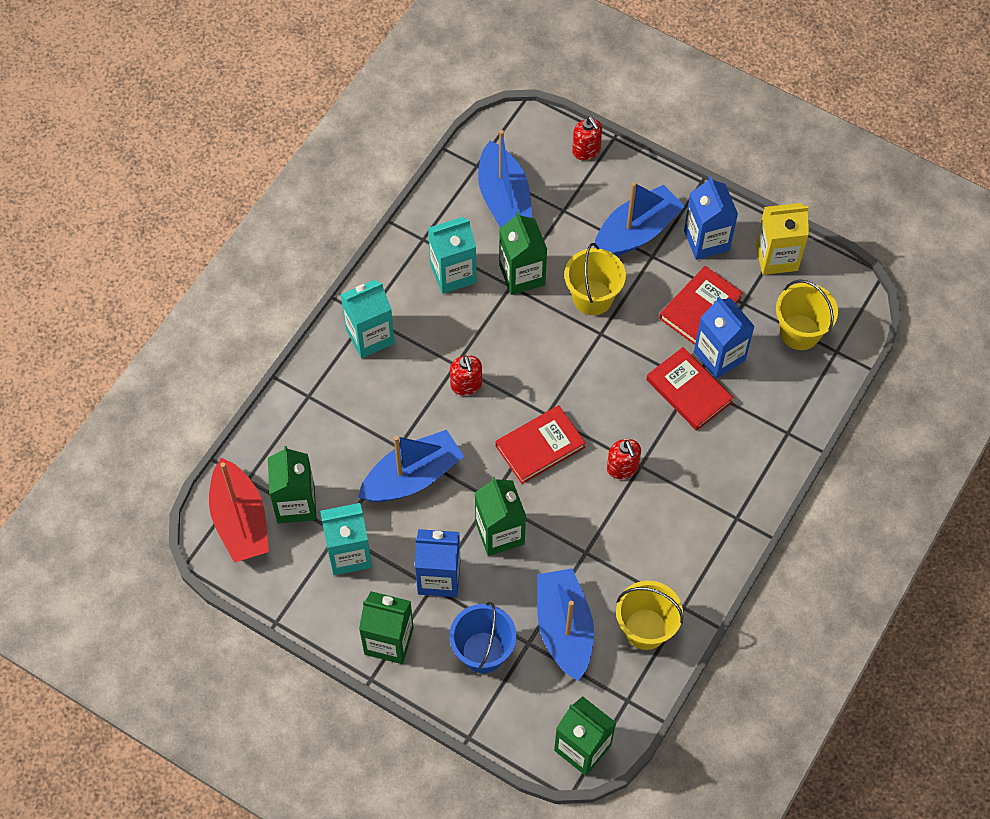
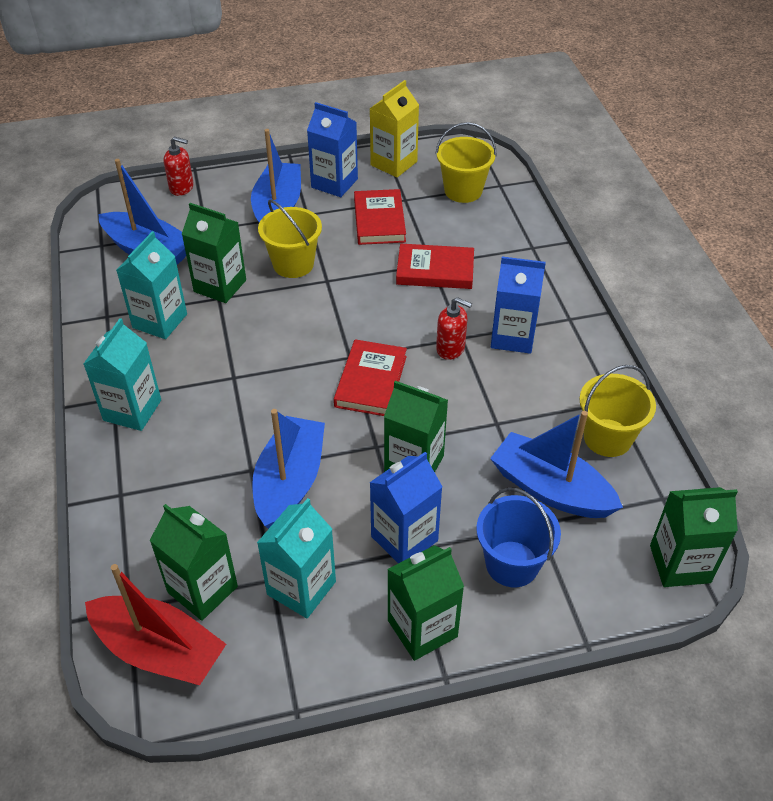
camera: 45 degrees left, 15 degrees down
(466, 385) = (259, 384): red soap dispenser -> none
(719, 356) = (428, 237): blue carton -> blue carton (512, 337)

